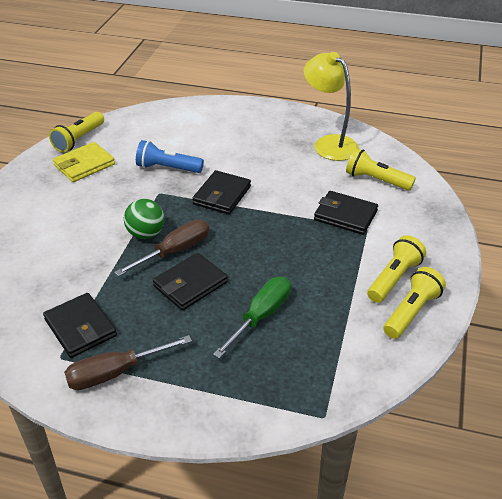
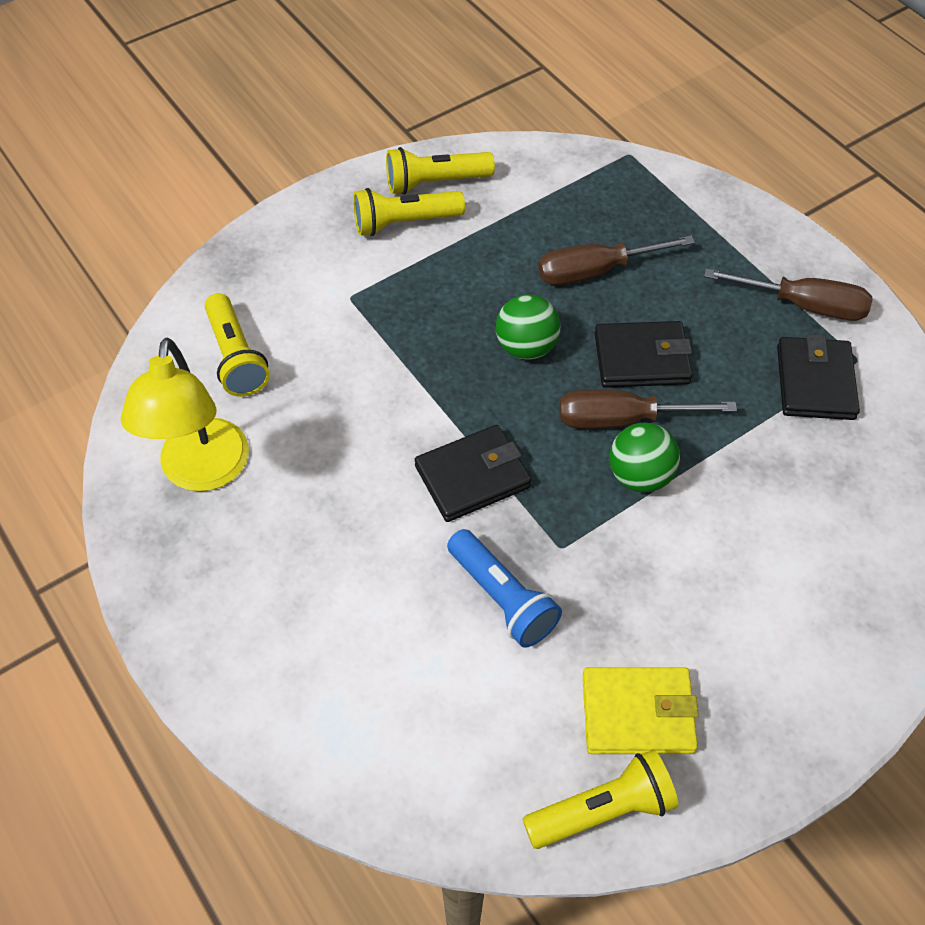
camera: 140 degrees left, 15 degrees up
(255, 256) = (526, 347): none -> green ball
(260, 316) = (596, 271): green screwdriver -> brown screwdriver
(345, 215) = (350, 331): black wallet -> none

